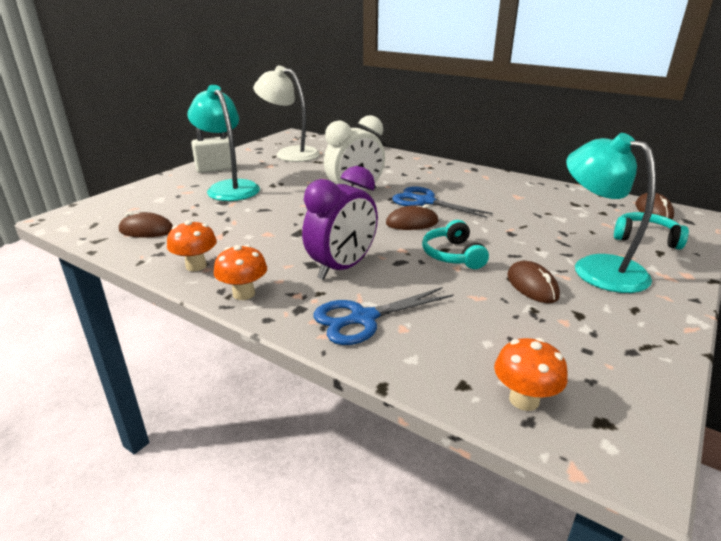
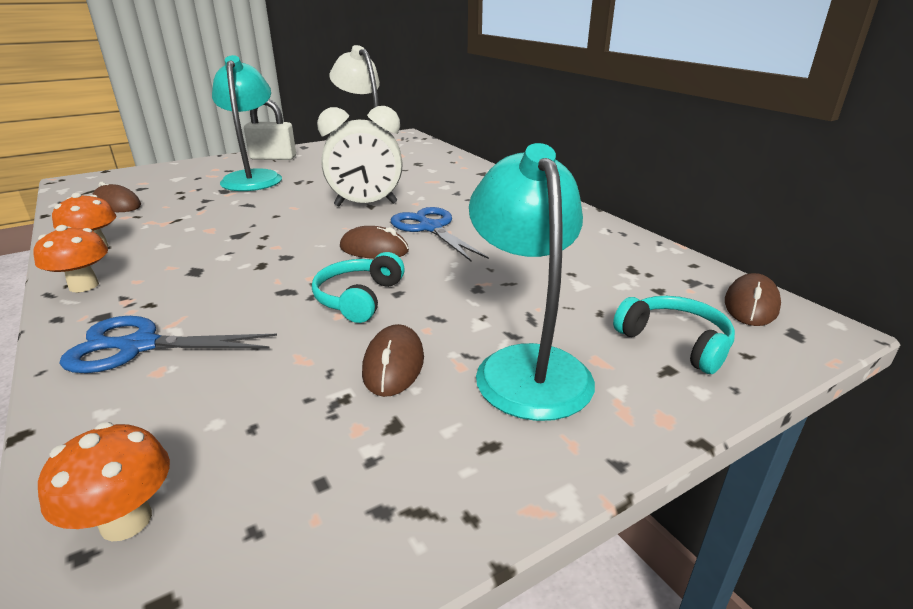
camera: 25 degrees right, 0 degrees up
(342, 268) = (216, 283): purple clock -> none

